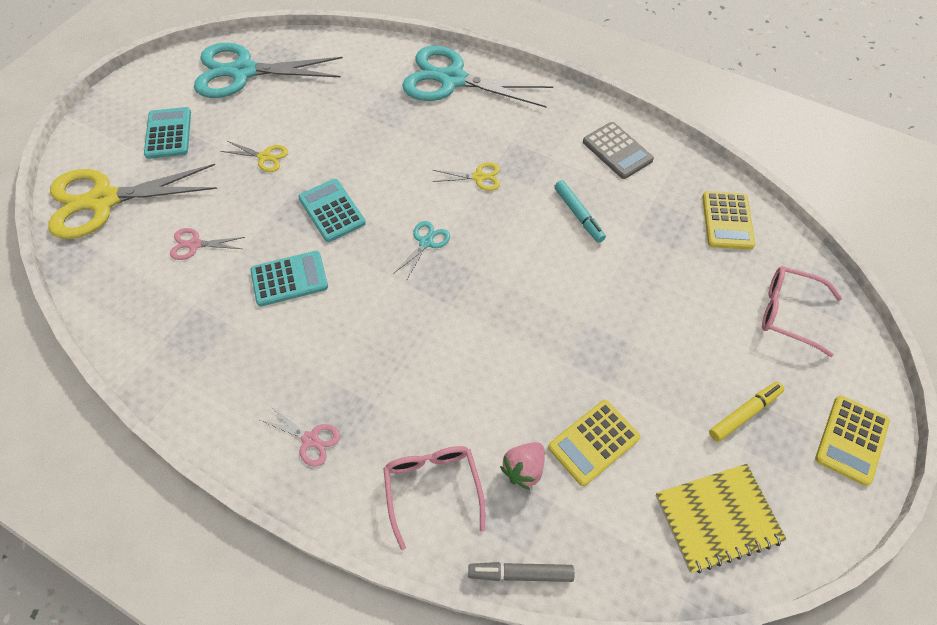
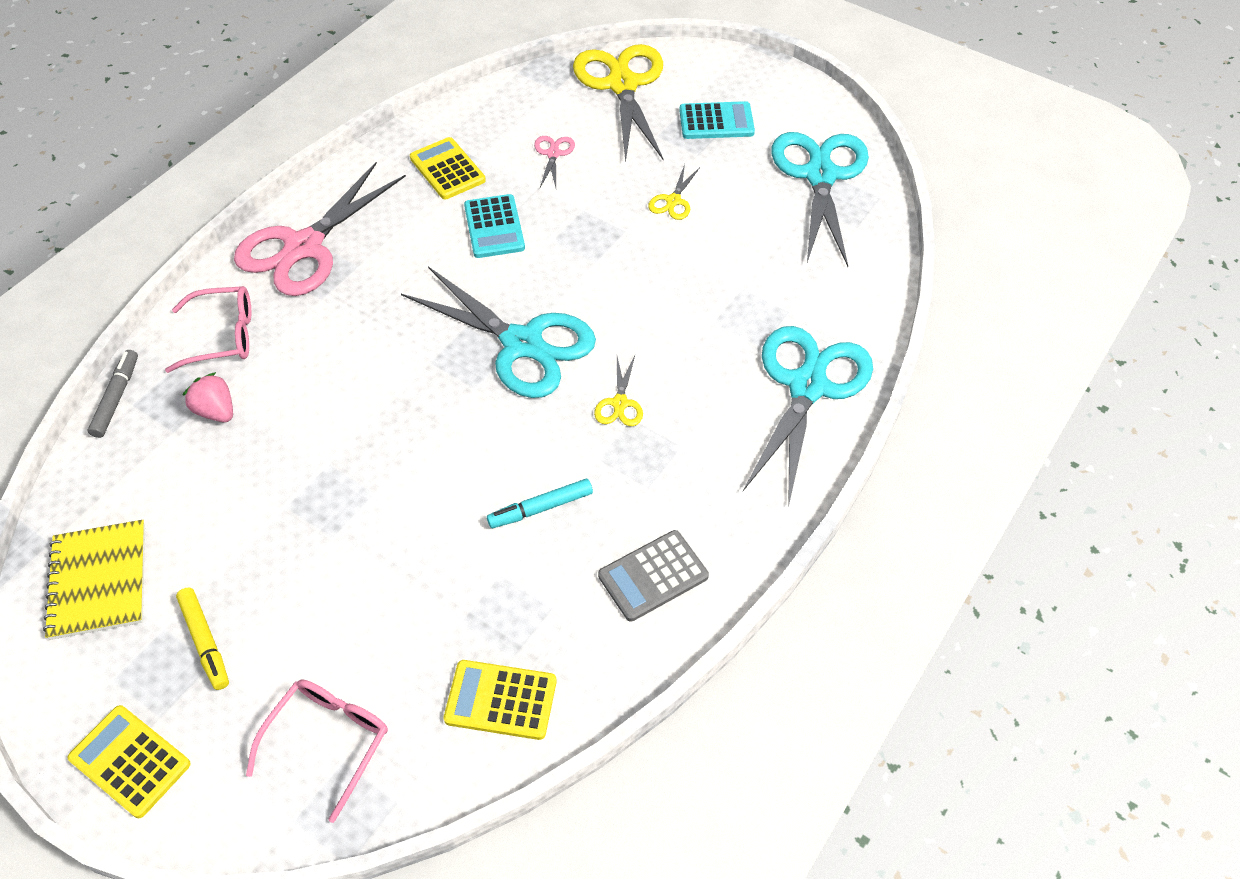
camera: 95 degrees right, 5 degrees down
(310, 439) = (304, 247): pink scissors -> pink scissors, size x2.35
(332, 211) = (583, 260): turquoise calculator -> none
(426, 242) = (522, 344): turquoise scissors -> turquoise scissors, size x2.35
(593, 442) = (223, 477): yellow calculator -> yellow calculator (447, 169)

